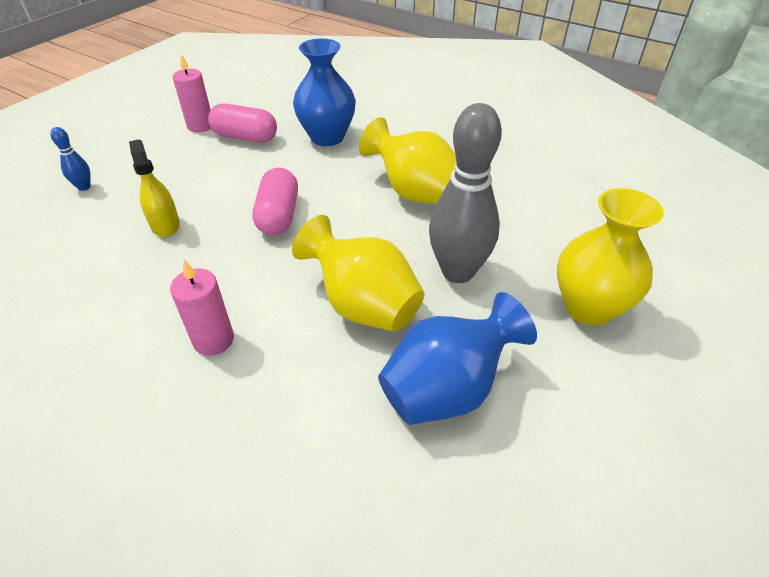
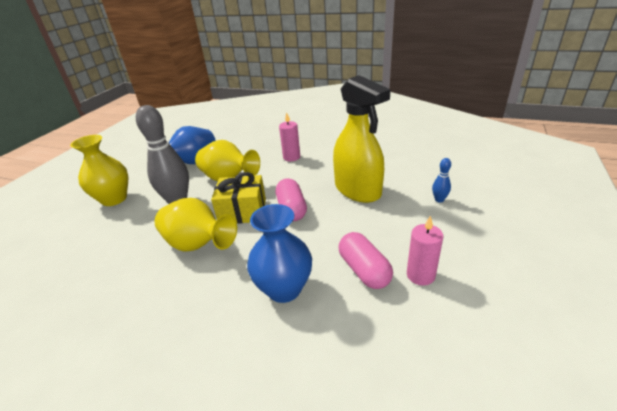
camera: 170 degrees right, 10 degrees down
(165, 225) = (357, 190): yellow spray bottle -> yellow spray bottle, size x2.04
(245, 137) = (364, 270): pink capsule -> pink capsule turned 60 degrees clockwise
(350, 228) = (243, 211): none -> yellow gift

